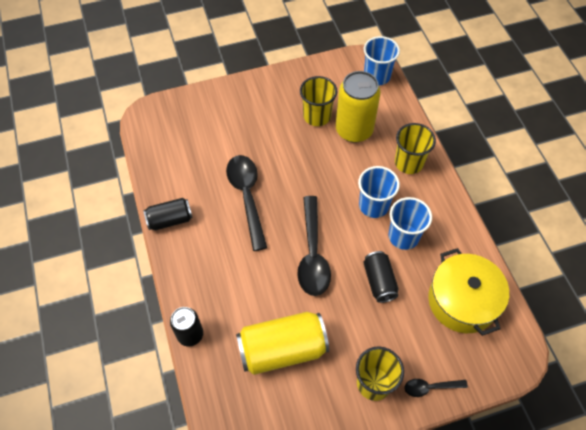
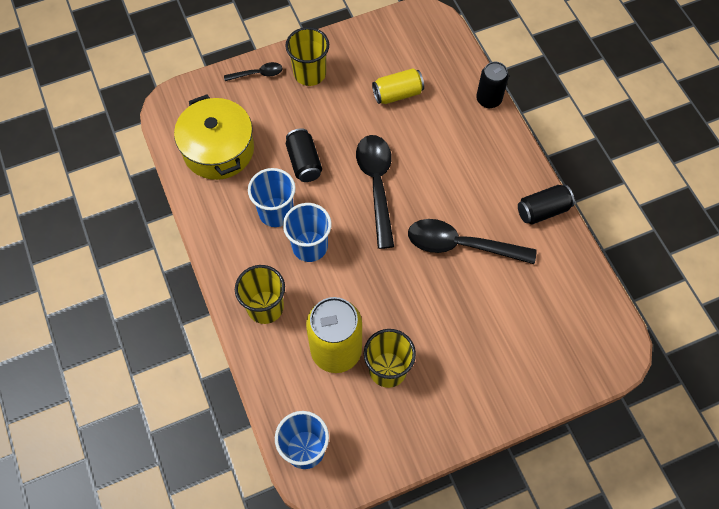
camera: 175 degrees right, 5 degrees up
(247, 197) = (461, 245): black spoon -> black spoon turned 120 degrees clockwise
(282, 349) = (397, 94): yellow can -> yellow can, size x0.59

